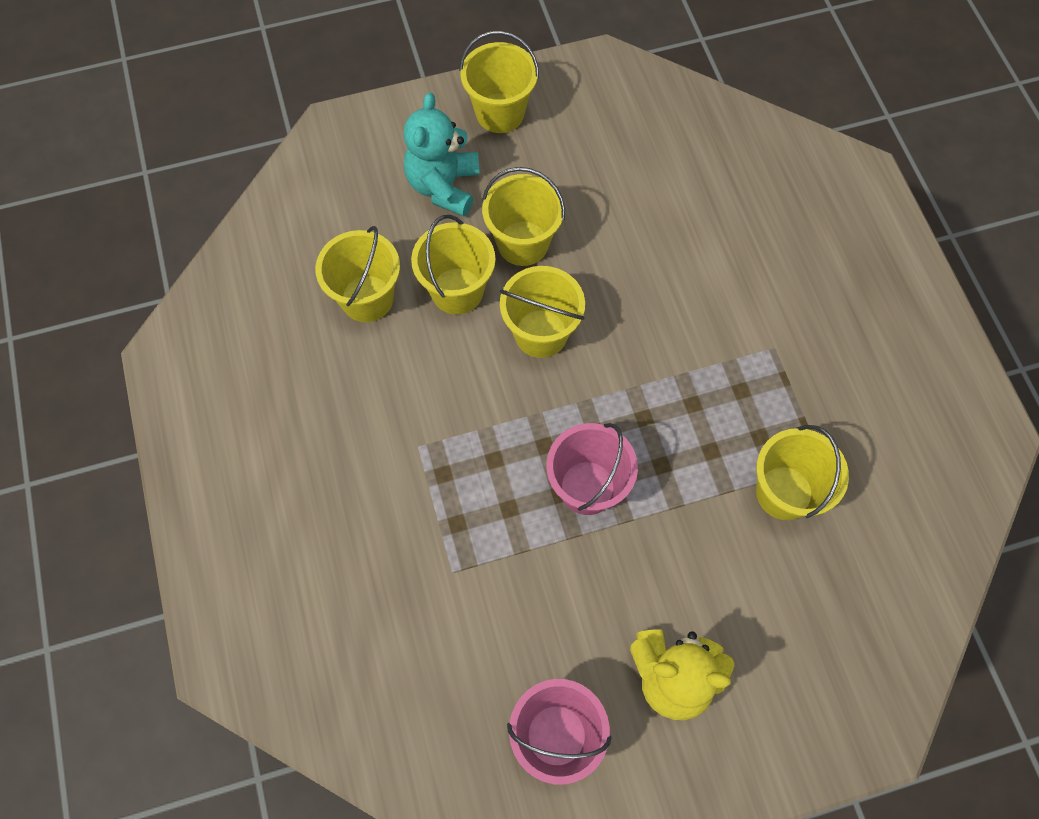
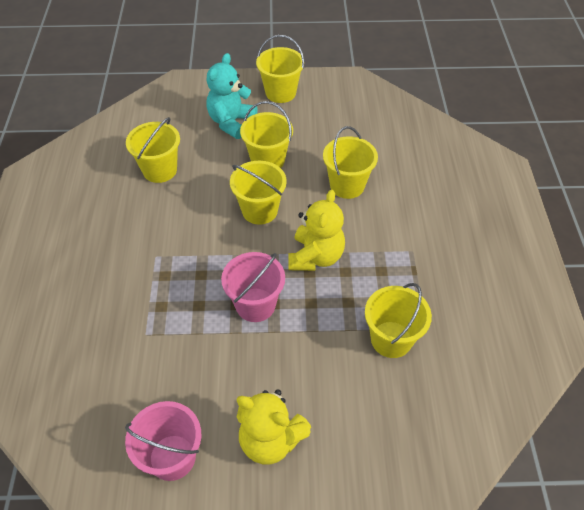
camera: 15 degrees right, 15 degrees down
(457, 291) = (216, 177): yellow bucket -> yellow bucket (347, 185)
(645, 390) = (315, 257): none -> yellow teddy bear

